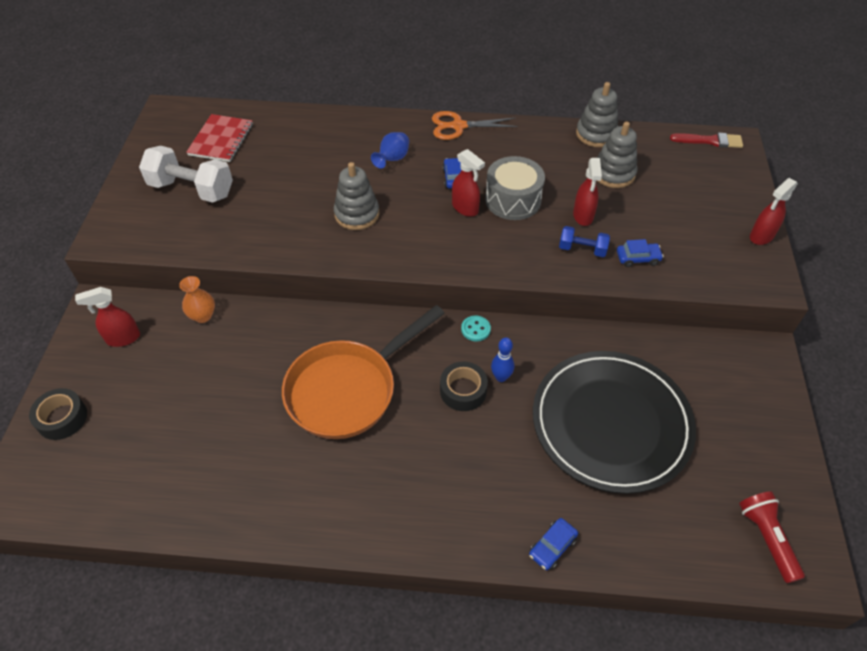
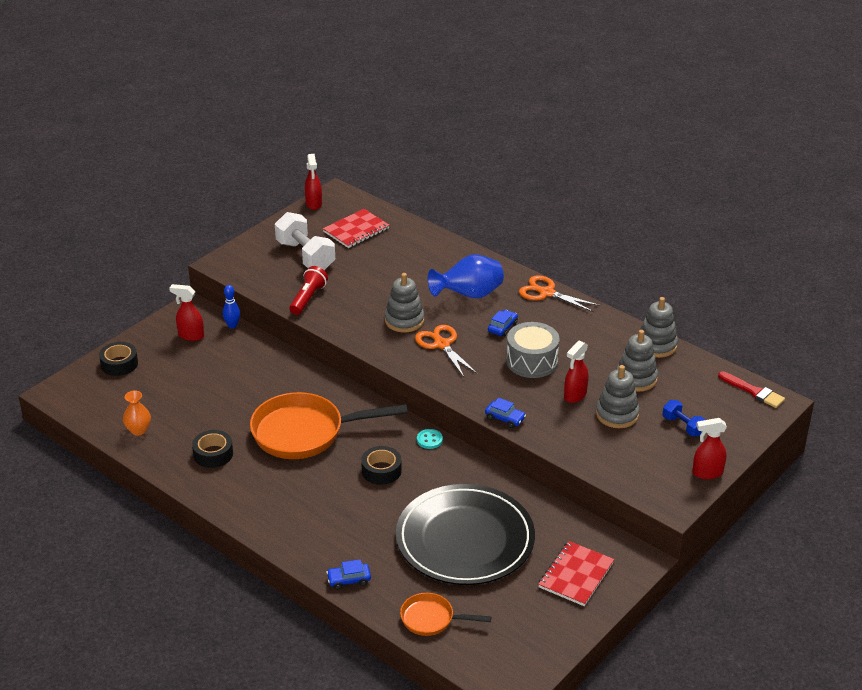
camera: 35 degrees right, 15 degrees down
(203, 316) = (252, 345): orange vase -> orange vase (138, 430)
(270, 475) = (213, 454): none -> black tape
(392, 159) = (469, 295): blue vase -> blue vase, size x1.72
(416, 223) = (442, 345): none -> orange scissors
(465, 208) = (488, 351): red spray bottle -> red spray bottle (314, 204)
(501, 377) = (416, 476): blue bowling pin -> blue bowling pin (232, 325)
(582, 249) = (547, 416): blue dumbbell -> blue dumbbell (683, 426)
(635, 217) = (617, 414): none -> grey stacking toy
(638, 258) = (584, 441): blue car -> blue car (505, 418)
(672, 541) = (431, 619): none -> orange pan
(737, 401) = (576, 575): none -> red notebook
(766, 538) = (499, 653): red flashlight -> red flashlight (308, 298)

